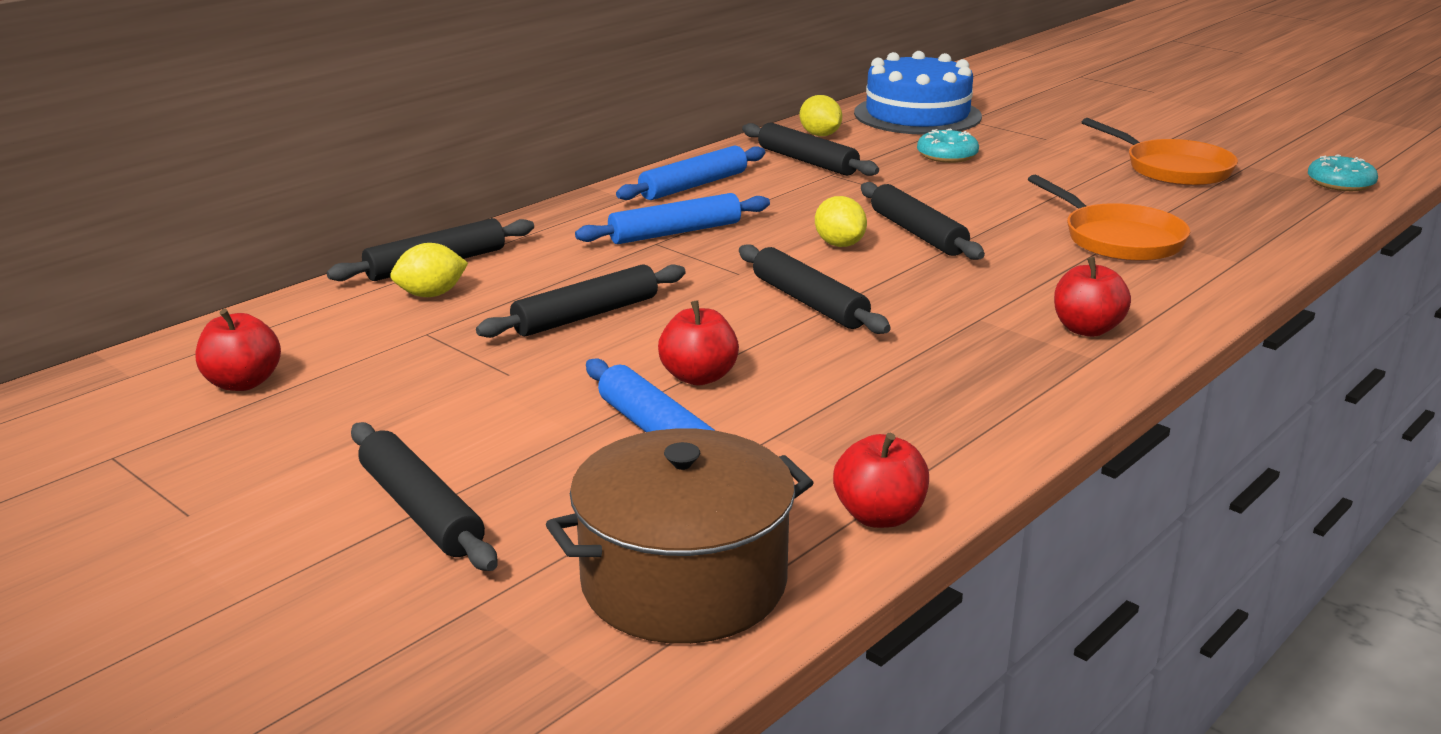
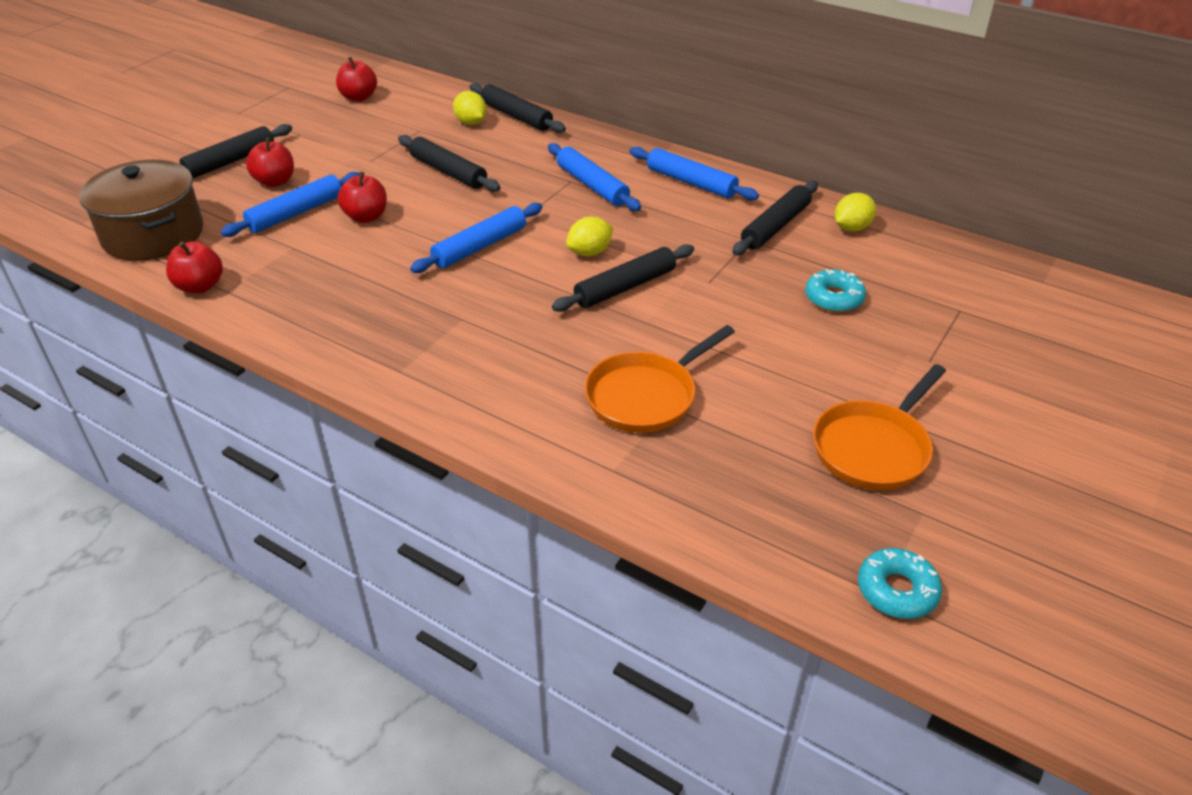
camera: 80 degrees right, 15 degrees up
(809, 302) = (480, 247): black rolling pin -> blue rolling pin
(917, 115) = (954, 278): blue cake -> none
(1087, 329) = (448, 369): red apple -> red apple (275, 181)

